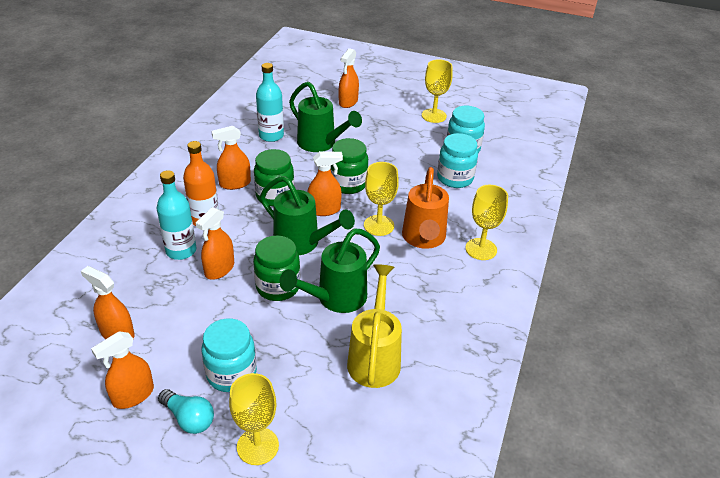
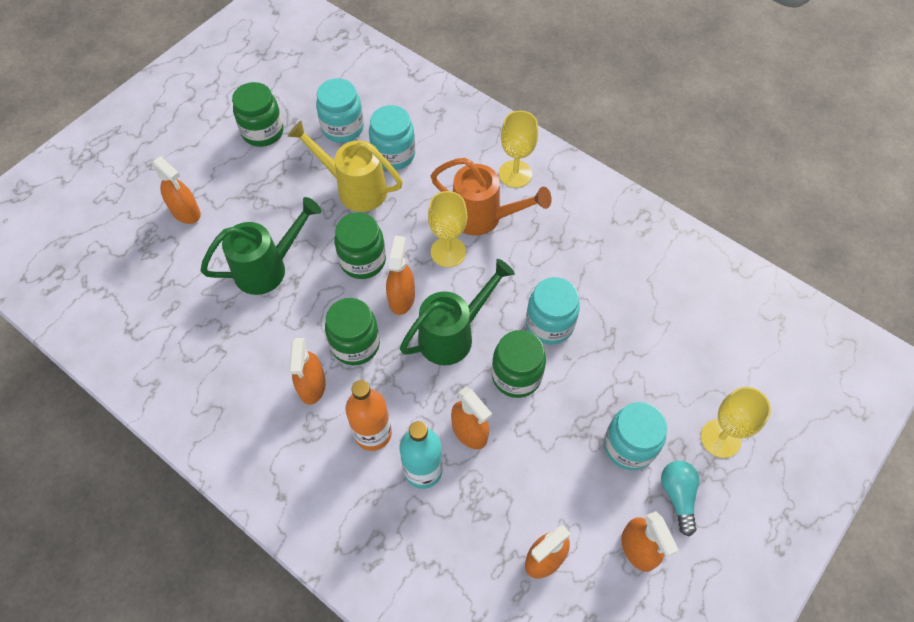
camera: 70 degrees left, 20 degrees up
(189, 418) = (678, 496): turquoise light bulb -> turquoise light bulb turned 60 degrees counterclockwise
(271, 136) = (222, 321): turquoise bottle -> none
(336, 298) = (549, 324): green watering can -> turquoise jar
(374, 358) = (637, 312): yellow watering can -> yellow watering can (355, 188)
(434, 115) = (263, 132): yellow goblet -> green jar

